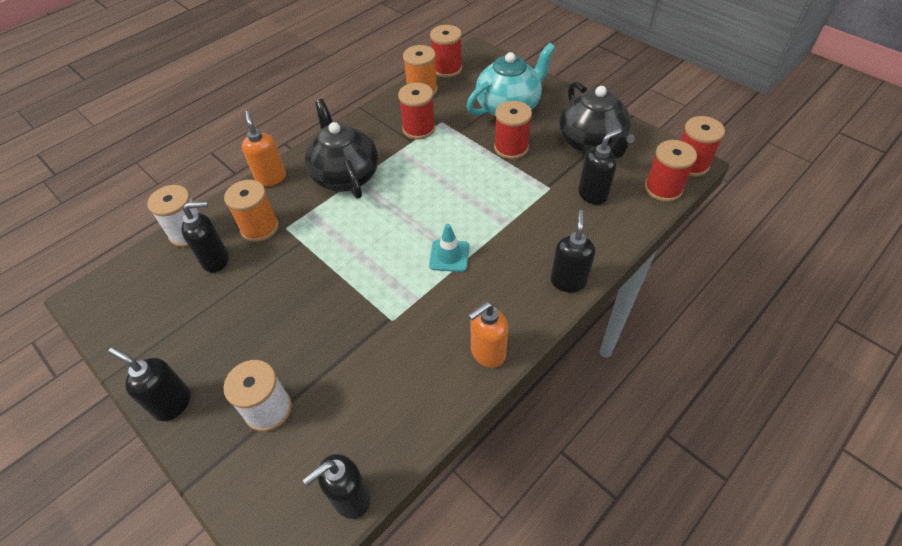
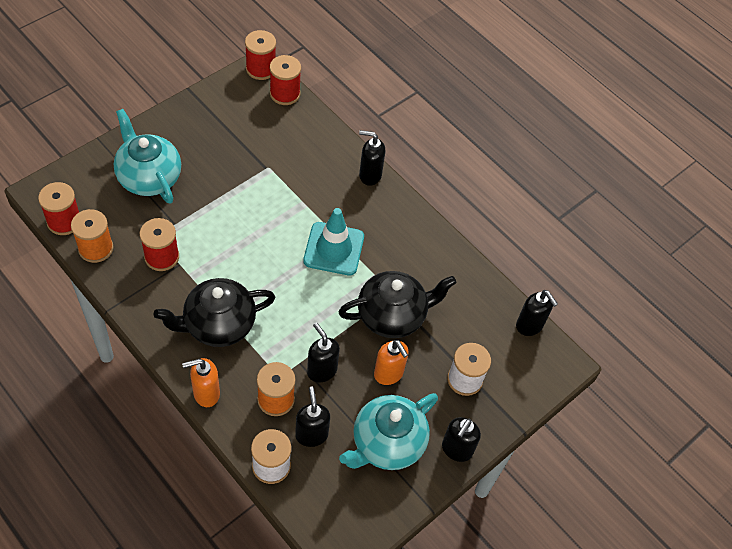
camera: 95 degrees left, 5 degrees up
(194, 328) = (387, 443): none -> turquoise teapot
(449, 256) = (334, 249): turquoise traffic cone -> turquoise traffic cone, size x1.70
(487, 353) = (428, 235): orange soap dispenser -> orange soap dispenser (388, 374)
(511, 148) = (210, 185): red spool -> none
(591, 144) = (219, 126): black teapot -> black teapot (392, 315)
(593, 194) = (282, 140): black soap dispenser -> black soap dispenser (321, 370)

